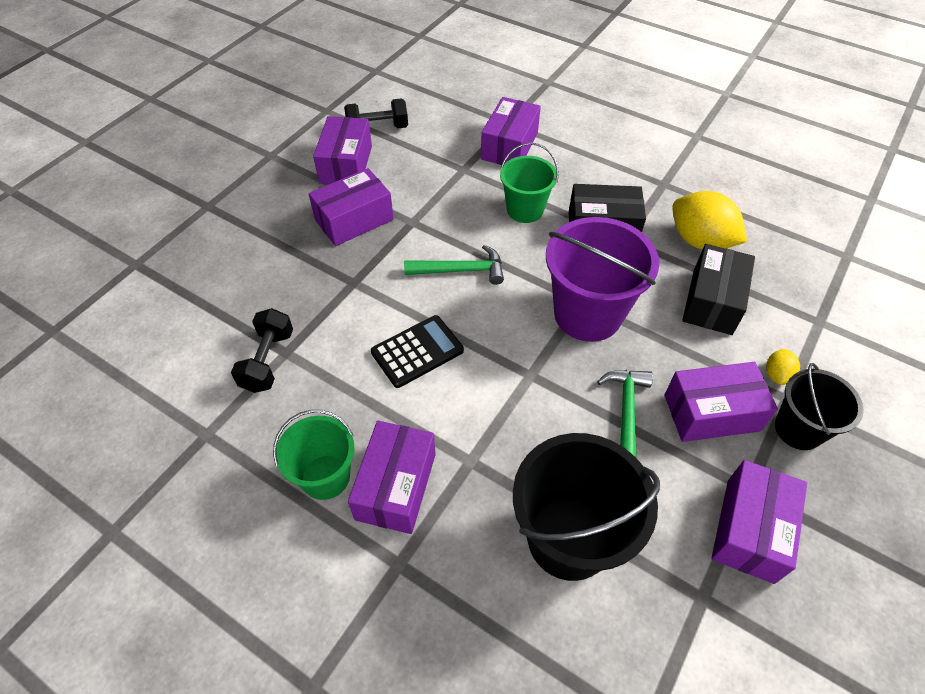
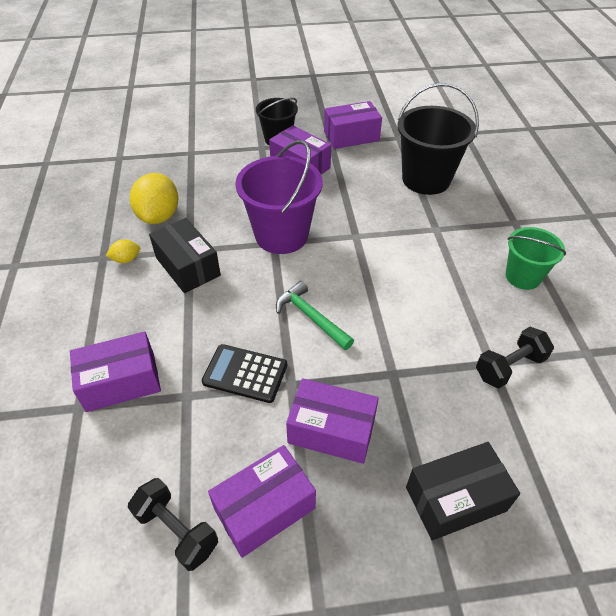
camera: 130 degrees left, 5 degrees down
(396, 486) = (486, 246): purple box -> none
(417, 351) = (402, 294): black calculator -> black calculator (245, 374)
(525, 210) = (206, 319): green bucket -> none
(626, 414) = (336, 191): green hammer -> none
(712, 301) = (214, 192): black box -> black box (455, 499)
(777, 375) = (249, 154): yellow lemon -> yellow lemon (126, 259)

